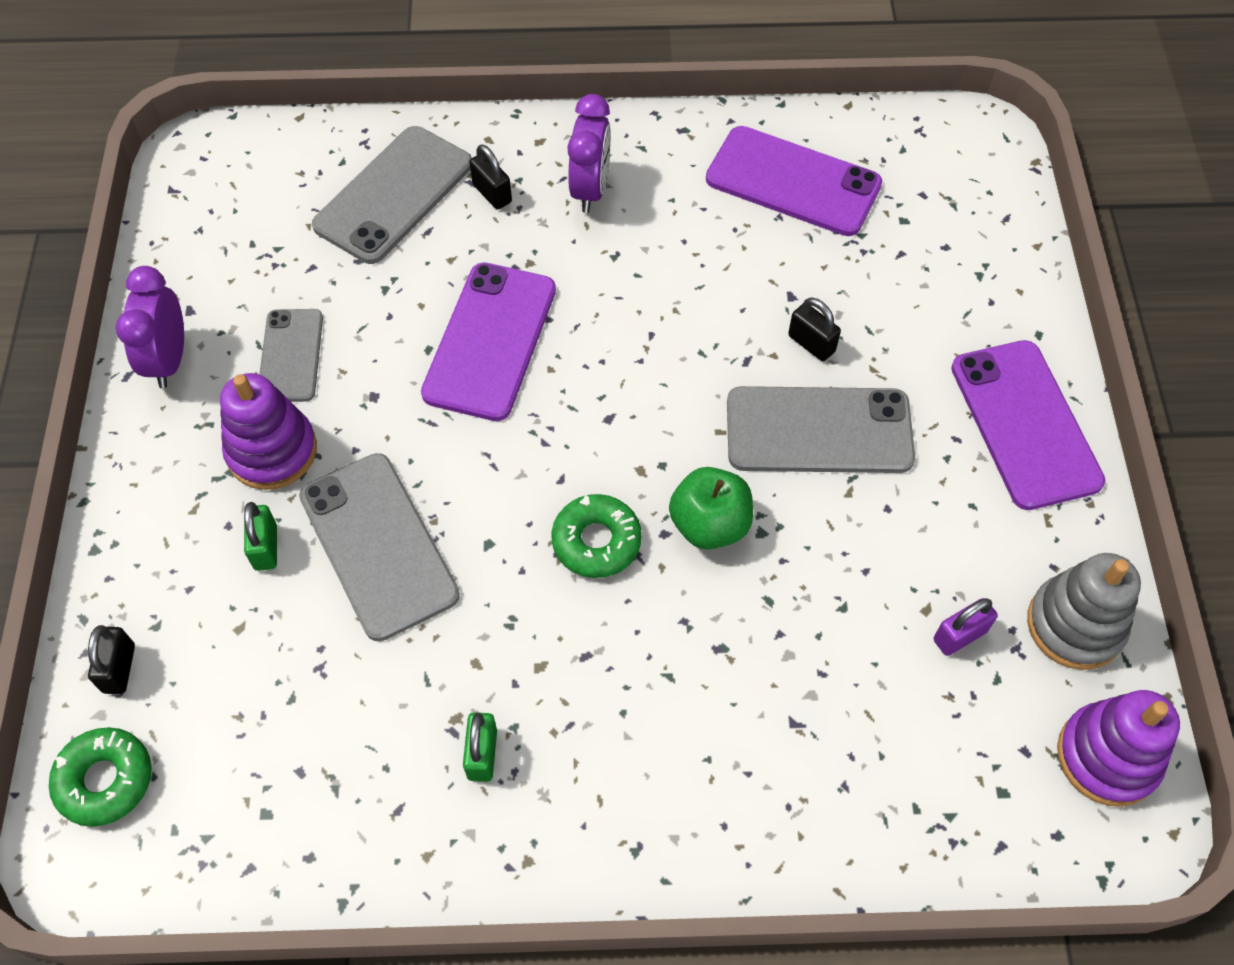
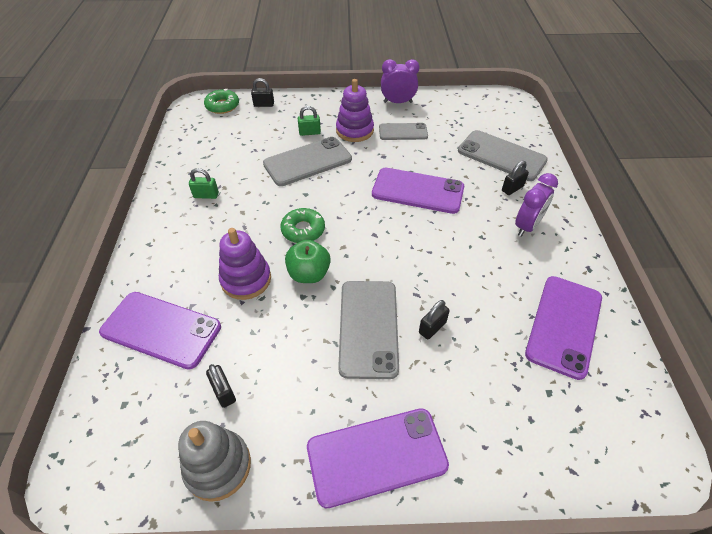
camera: 90 degrees right, 10 degrees down
(590, 189) = (527, 226): purple clock -> purple clock turned 60 degrees counterclockwise
(852, 766) = (161, 329): none -> purple phone
(959, 635) = (224, 392): purple padlock -> black padlock
(1107, 756) = (125, 472): purple stacking toy -> purple stacking toy (246, 279)

